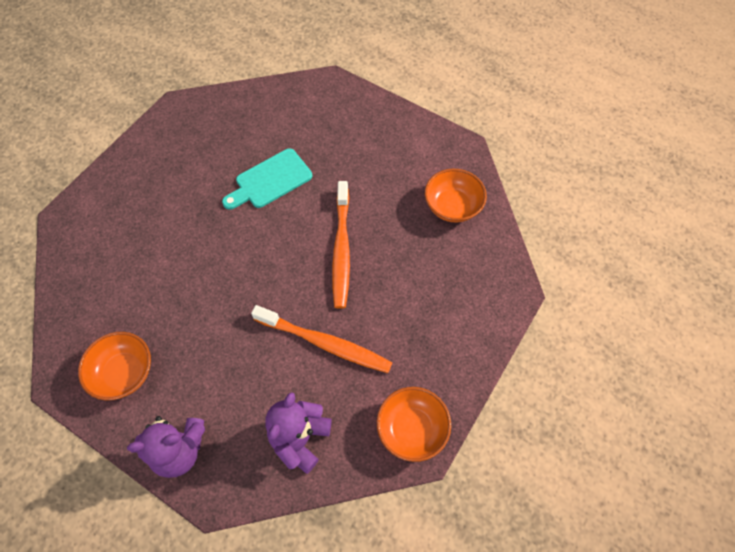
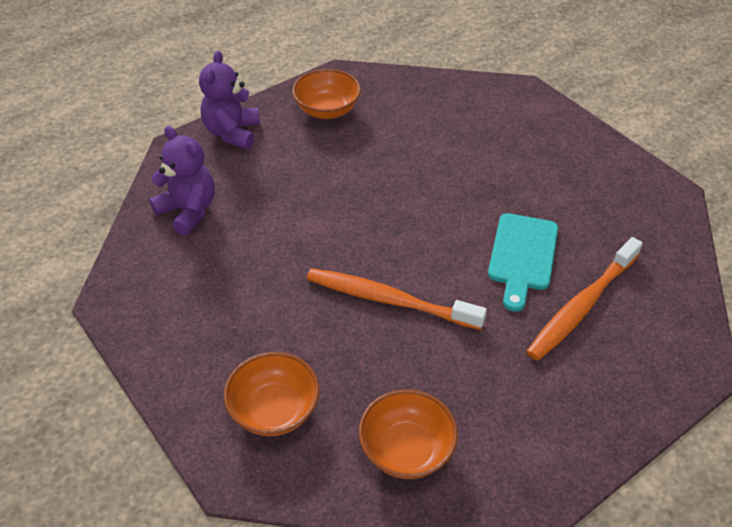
camera: 110 degrees right, 15 degrees down
(270, 180) = (522, 256): turquoise cutting board -> turquoise cutting board turned 150 degrees counterclockwise
(324, 343) = (276, 253): orange toothbrush -> orange toothbrush (582, 305)
(412, 429) = (136, 300): orange bowl -> orange bowl (274, 410)

